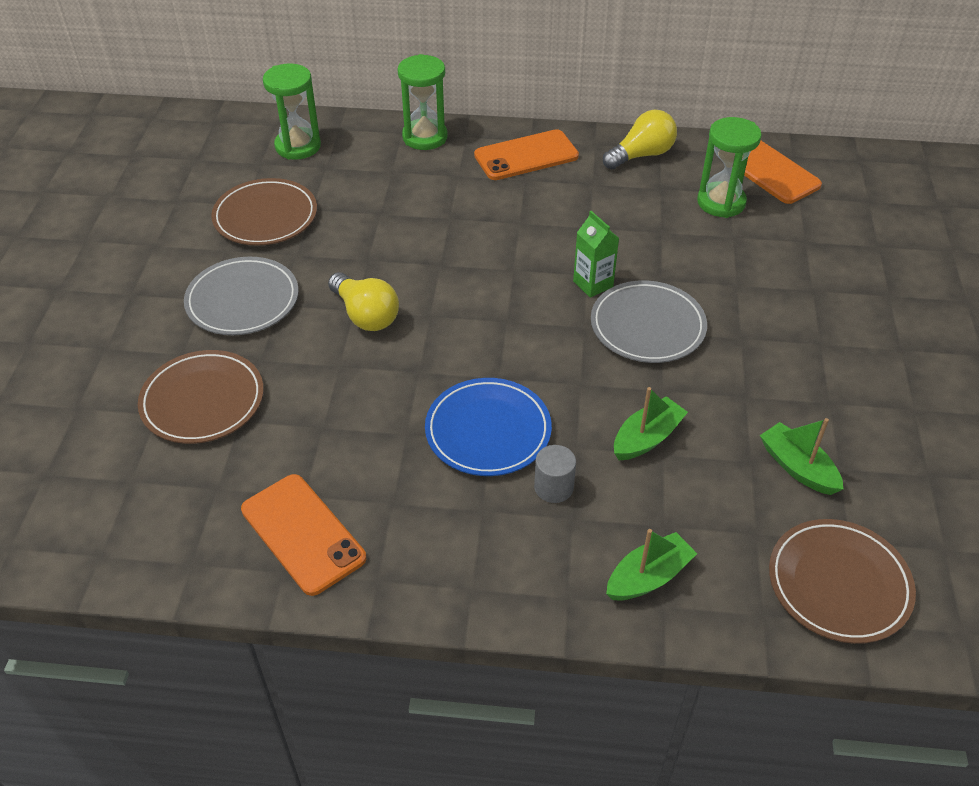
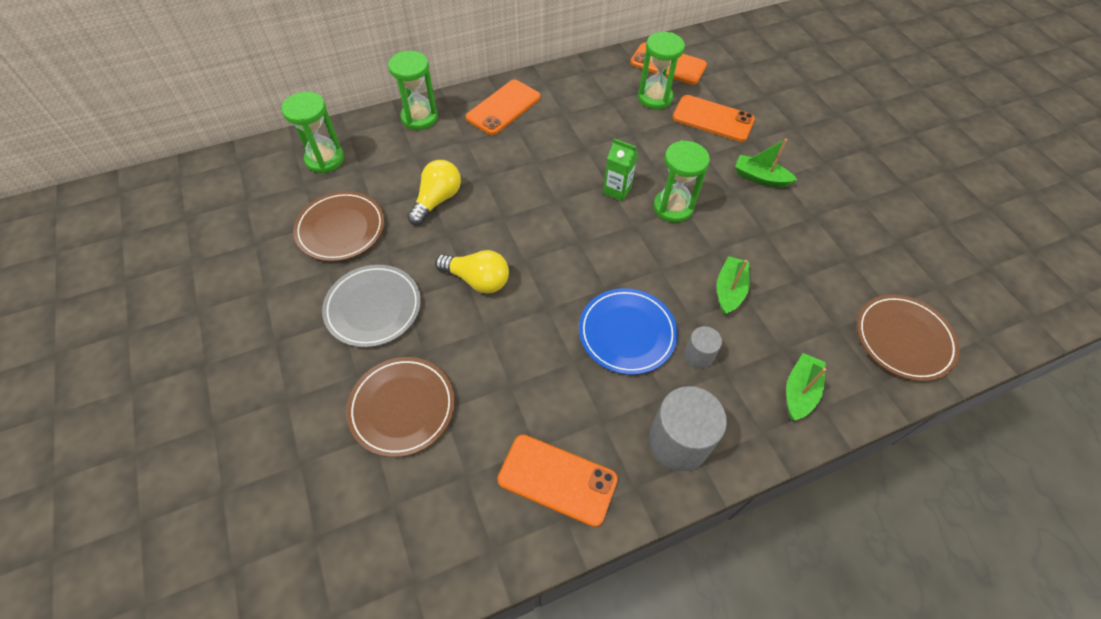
camera: 30 degrees left, 10 degrees up
(460, 560) = (678, 442): none -> grey cylinder
(641, 155) = (580, 80): yellow light bulb -> yellow light bulb (437, 200)
(647, 326) = (673, 207): grey plate -> green hourglass
(780, 249) = (713, 119): none -> orange phone
(797, 467) = (828, 270): green boat -> green boat (760, 178)

